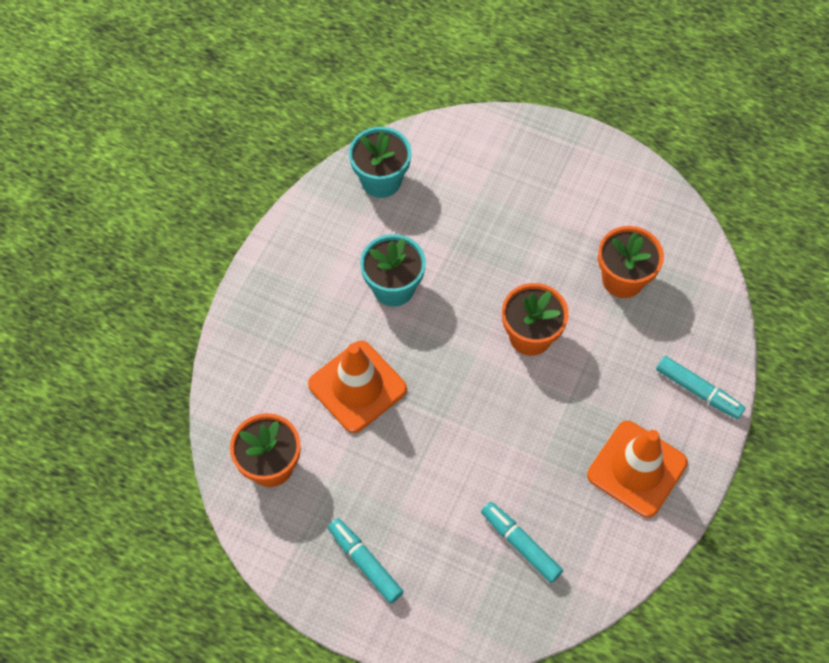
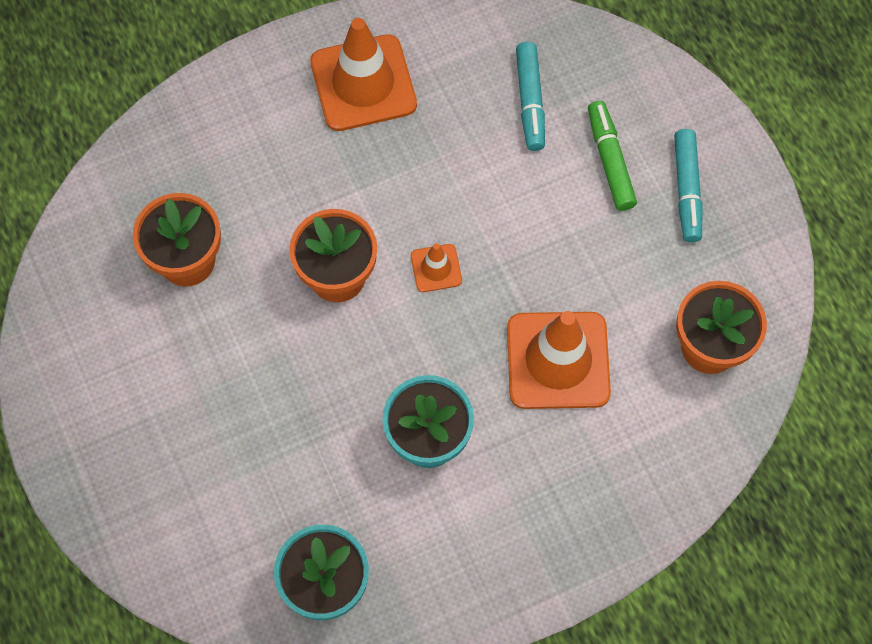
camera: 140 degrees left, 5 degrees up
(432, 543) = (610, 161): none -> green marker
(478, 385) = (436, 268): none -> orange traffic cone
(698, 391) = (235, 104): turquoise marker -> none

